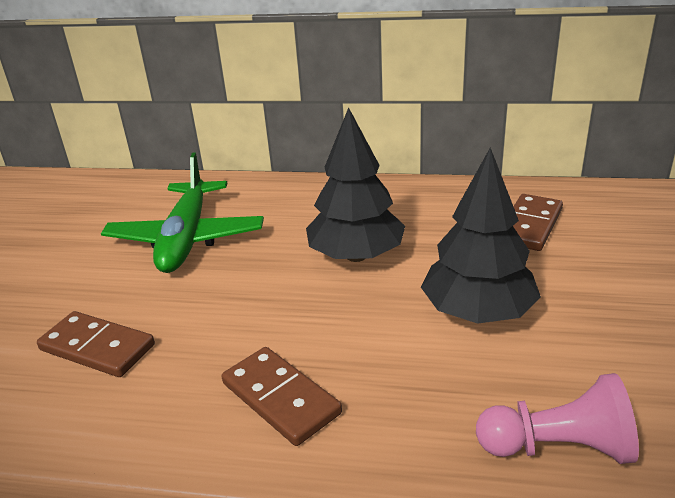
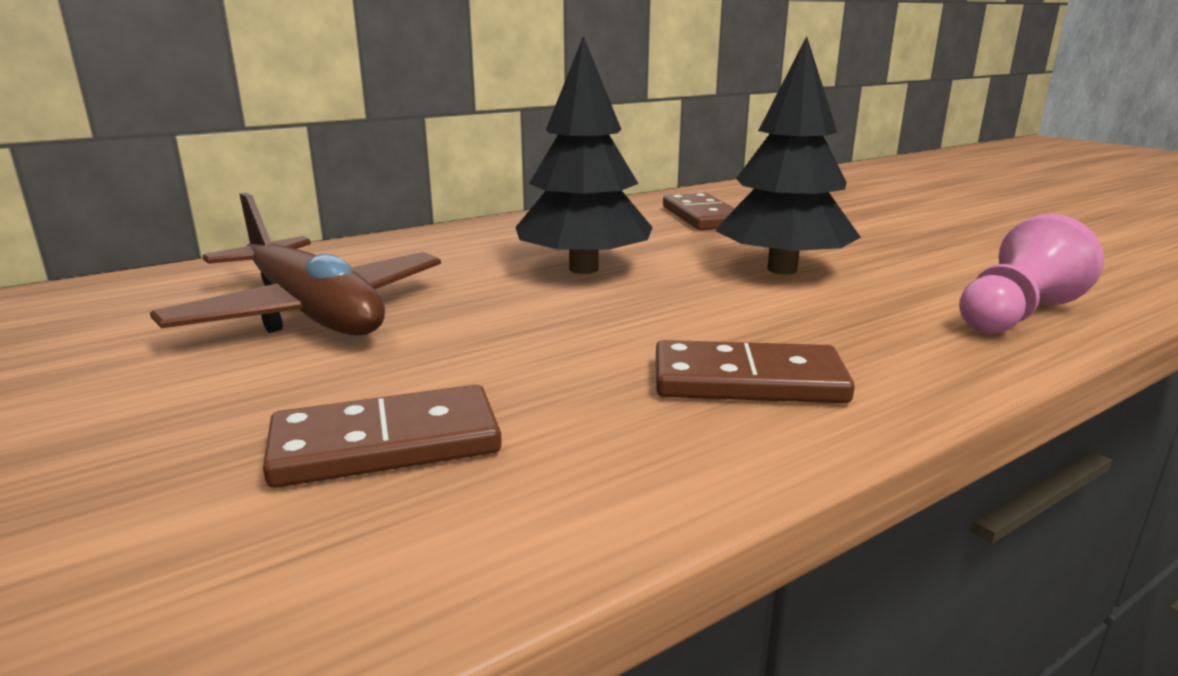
camera: 45 degrees left, 10 degrees down
(186, 239) = (312, 312): green plane -> brown plane

